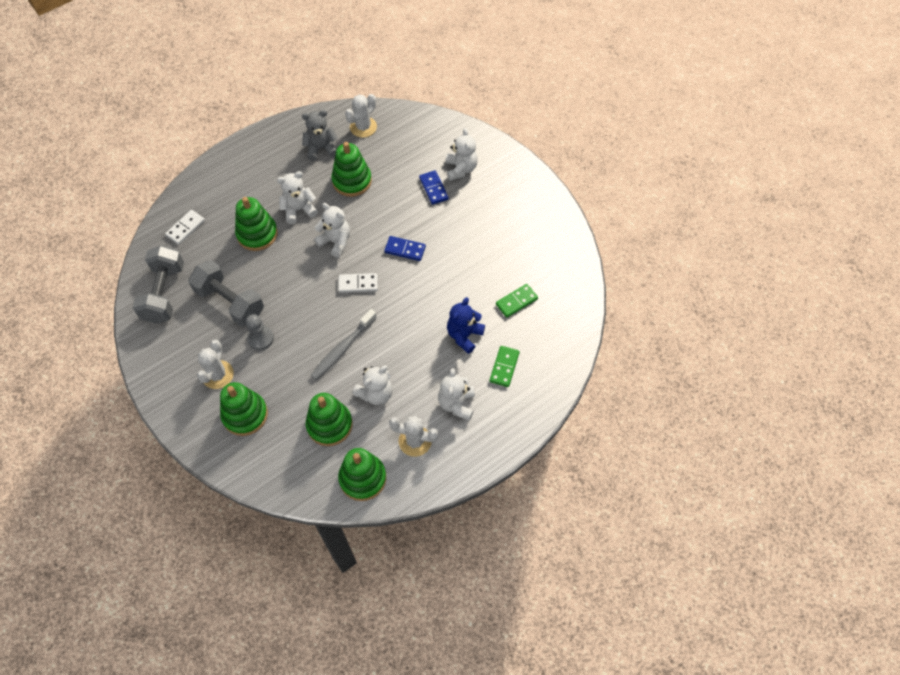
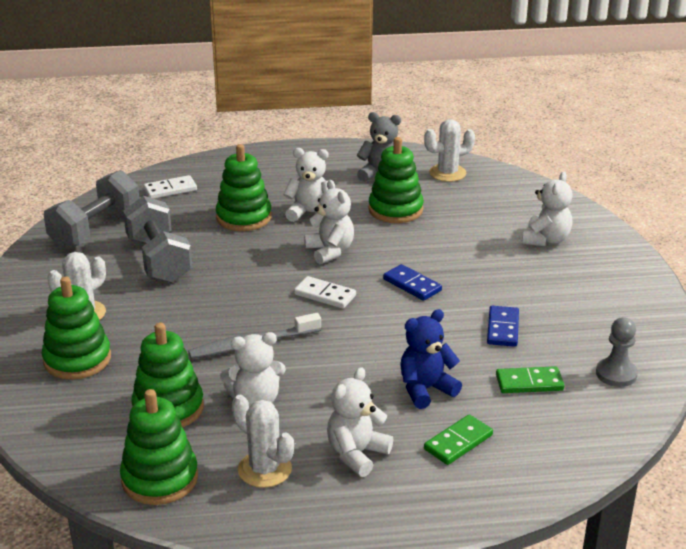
camera: 30 degrees right, 30 degrees down
(260, 338) = (162, 301): grey pawn -> grey pawn (616, 374)
(433, 188) = (495, 245): blue domino -> blue domino (502, 328)

